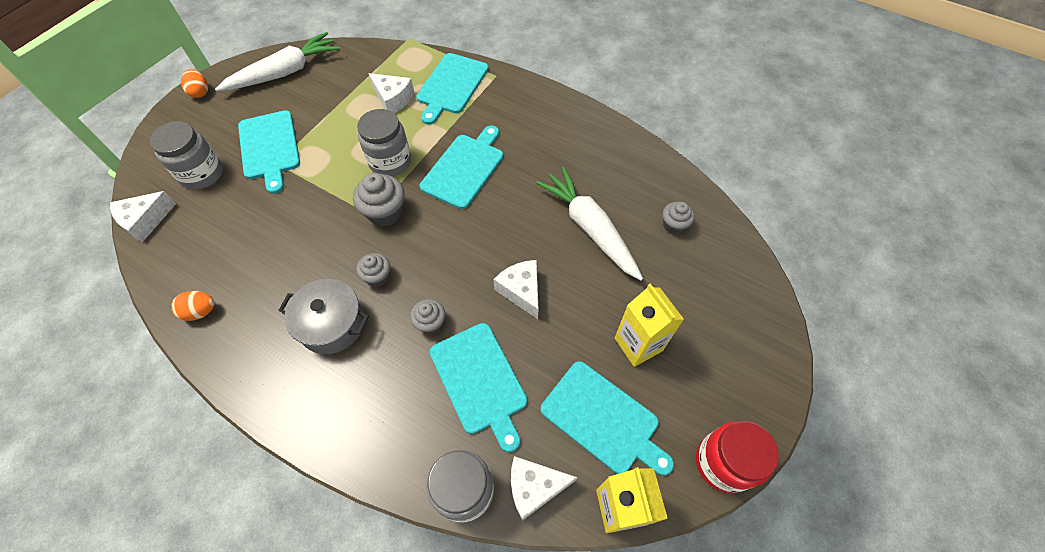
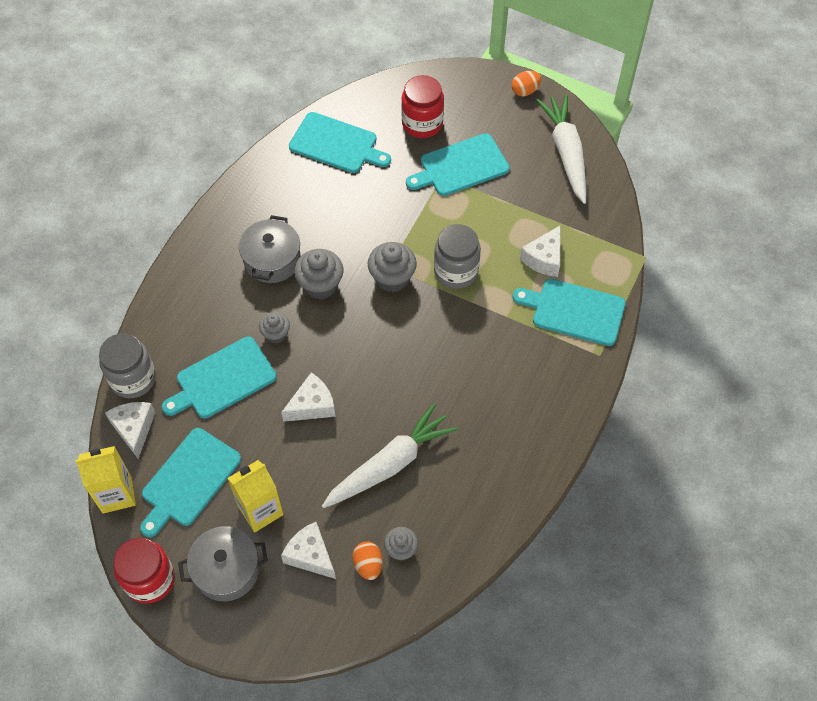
camera: 85 degrees right, 0 degrees up
(145, 221) = (366, 99): white cheese -> white cheese (310, 555)
(201, 311) = (280, 165): orange egg -> orange egg (368, 565)
(202, 174) = (422, 123): grey jar -> red jar
(285, 72) = (566, 153): white carrot -> white carrot turned 150 degrees counterclockwise
(377, 277) = (320, 285): grey cupcake -> grey cupcake, size x1.61
(464, 168) = (455, 339): turquoise cutting board -> turquoise cutting board (336, 144)
(705, 379) = (227, 570): none -> grey pot

